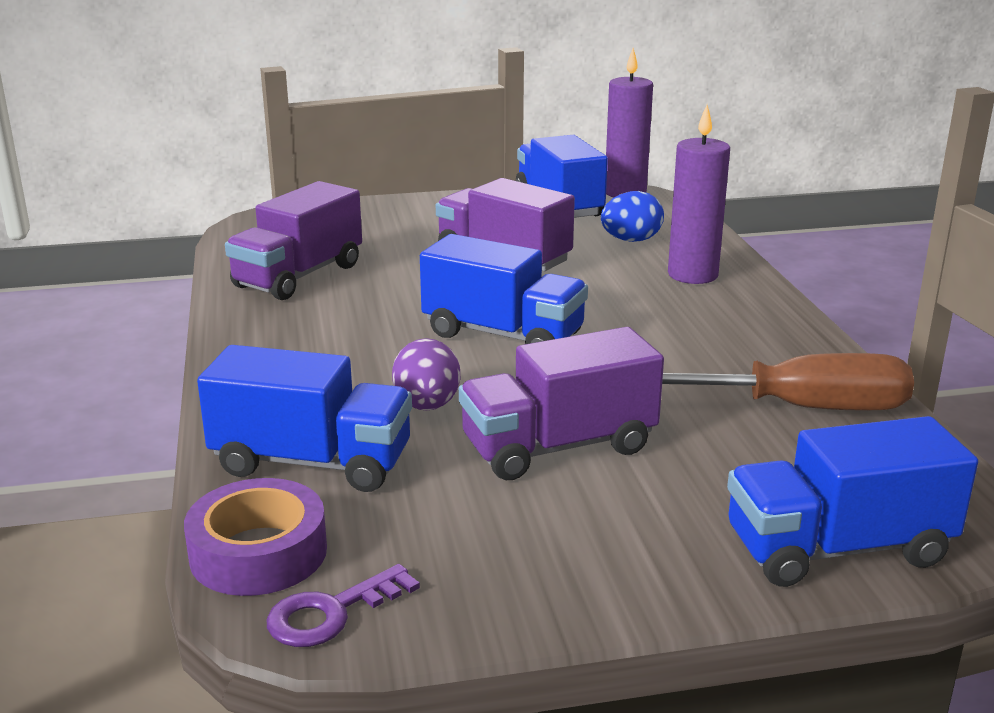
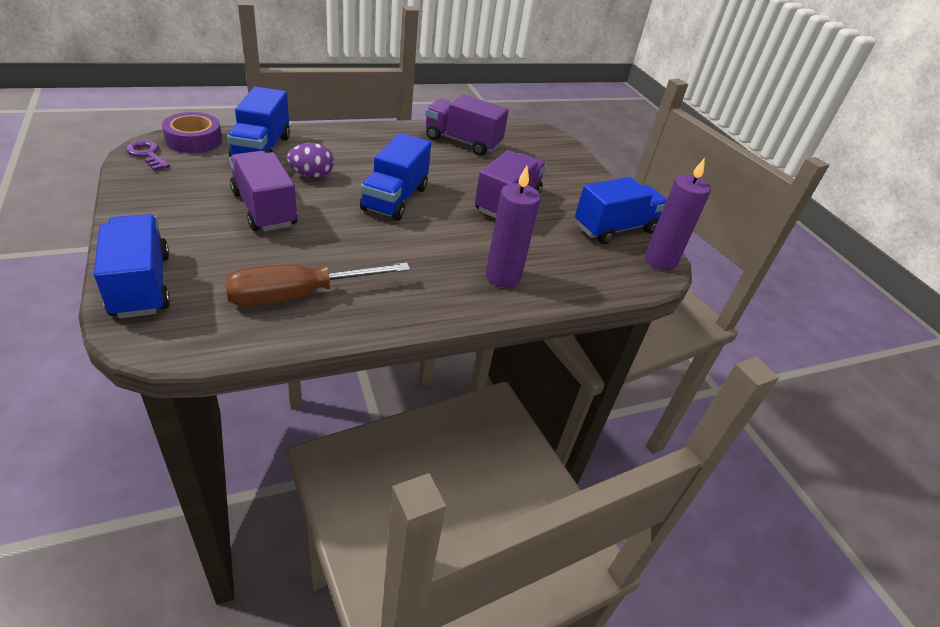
camera: 75 degrees right, 15 degrees up
(631, 240) = (559, 255): blue egg -> none
(798, 408) = (298, 295): brown screwdriver -> brown screwdriver turned 75 degrees clockwise

